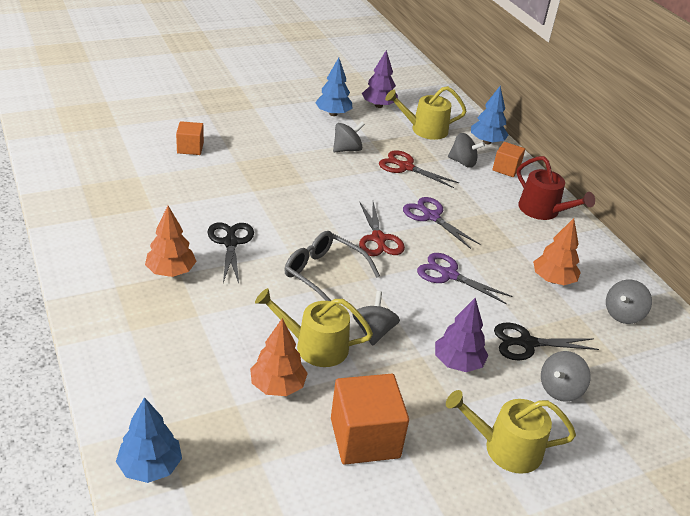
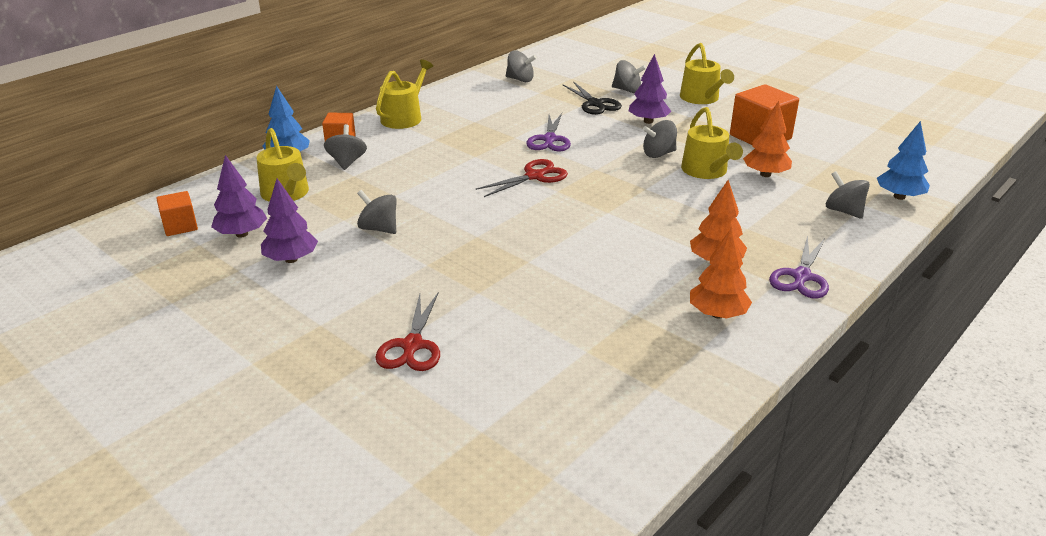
camera: 110 degrees left, 5 degrees down
(166, 398) = (843, 211): none -> grey spinning top
(190, 148) = (481, 337): orange cube -> orange cube (180, 226)
(230, 243) = (633, 245): black scissors -> none
(324, 274) = (618, 188): grey glasses -> none
(333, 114) = (291, 259): blue tree -> purple tree
(406, 167) = (386, 188): red scissors -> red scissors (412, 345)
(431, 216) = (469, 160): purple scissors -> purple scissors (801, 276)
(543, 210) = (404, 117): red watering can -> yellow watering can
(553, 280) = (507, 104): orange tree -> orange tree (717, 314)

